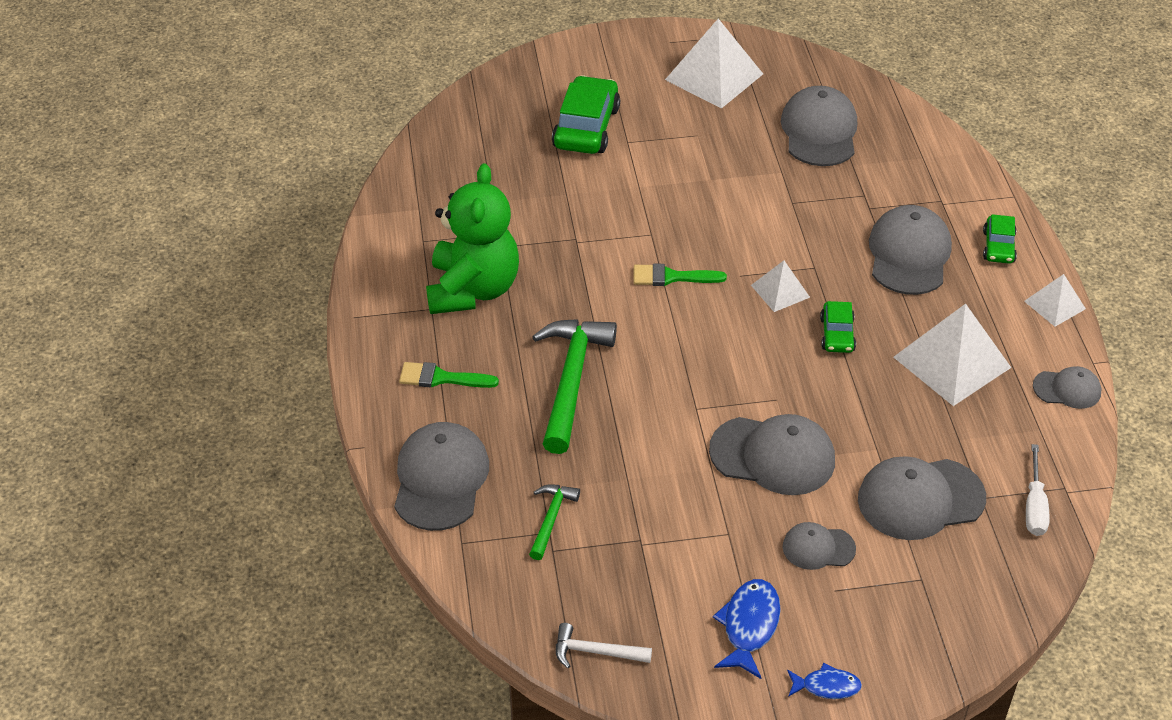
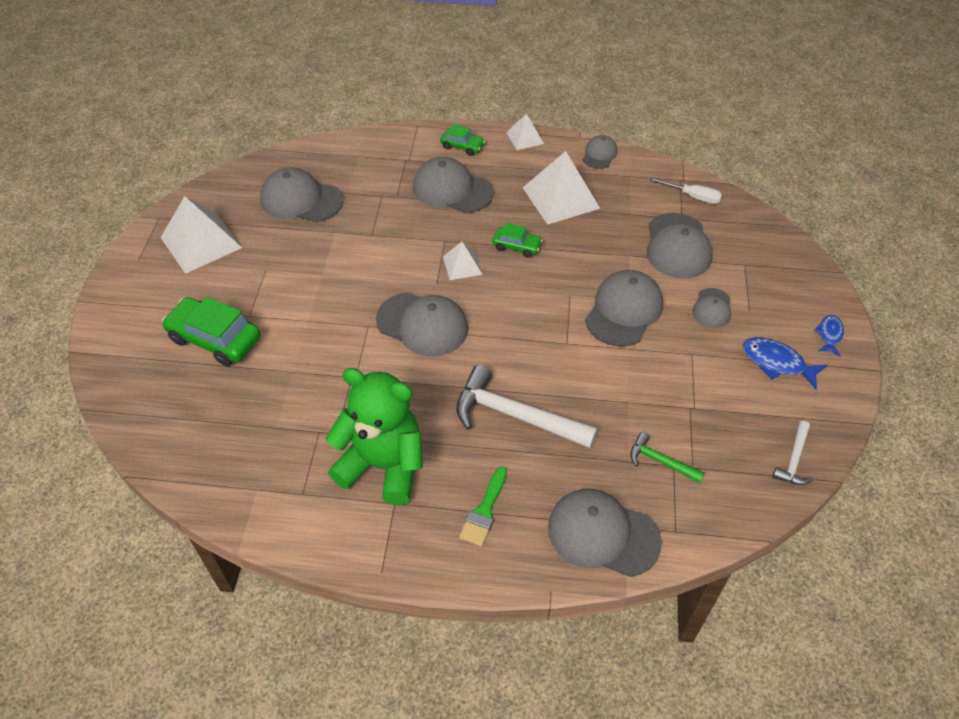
camera: 75 degrees left, 5 degrees up
(571, 380) = (515, 415): green hammer -> white hammer
(671, 277) = (422, 324): green brush -> grey cap

